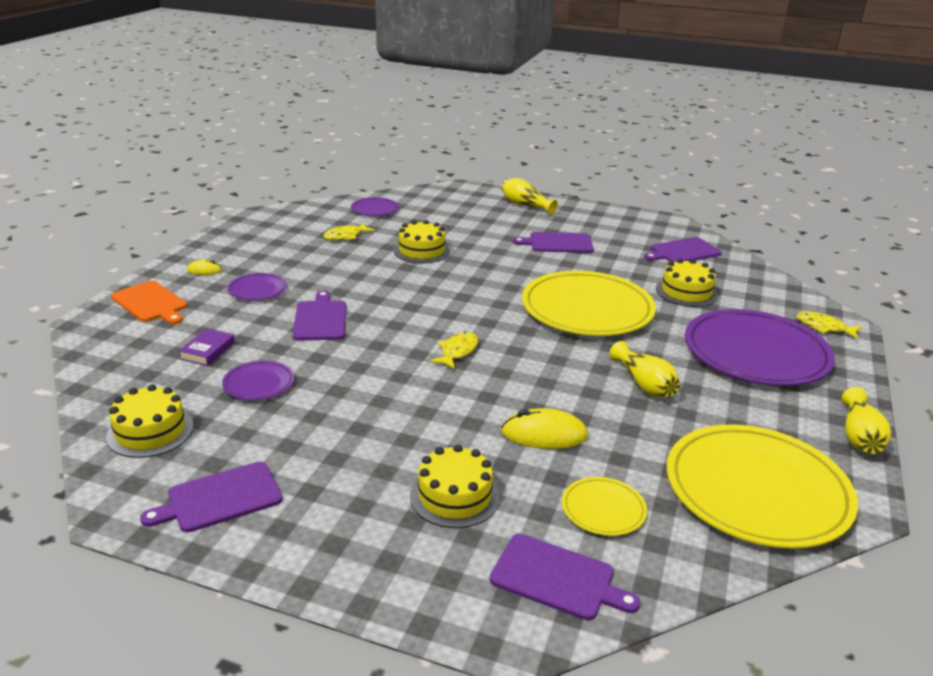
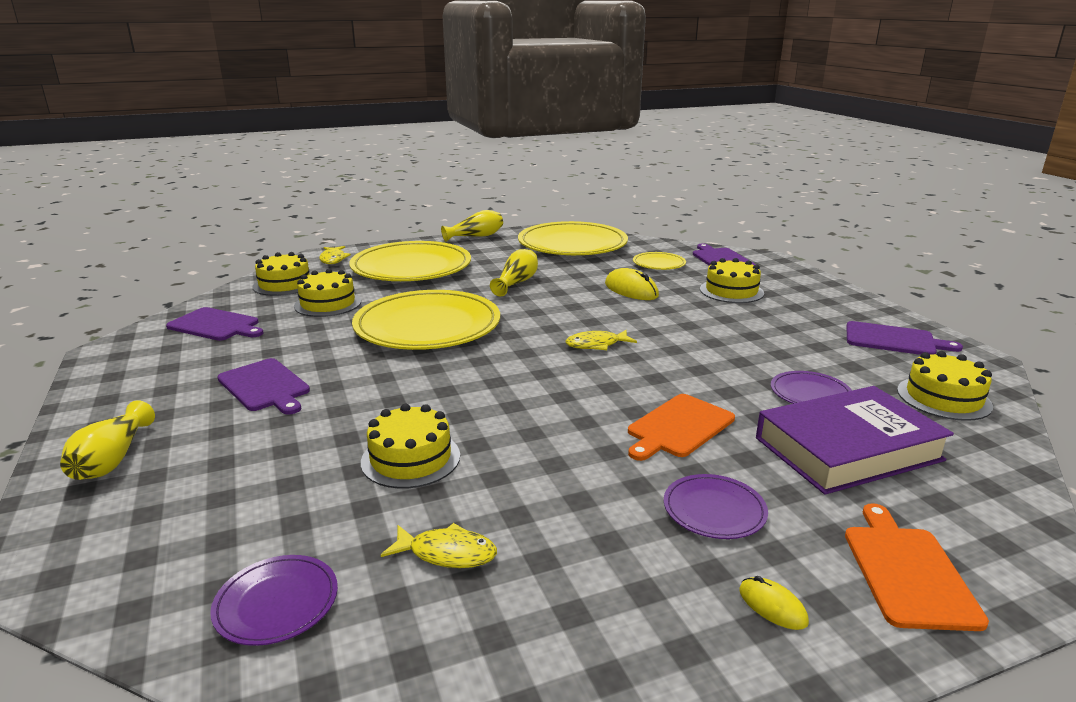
camera: 130 degrees left, 5 degrees down
(208, 351) = (847, 449): purple book -> purple book, size x2.35
(320, 319) = (678, 427): purple cutting board -> orange cutting board
(756, 353) = (411, 267): purple plate -> yellow plate
(759, 290) = (284, 284): none -> yellow cake

